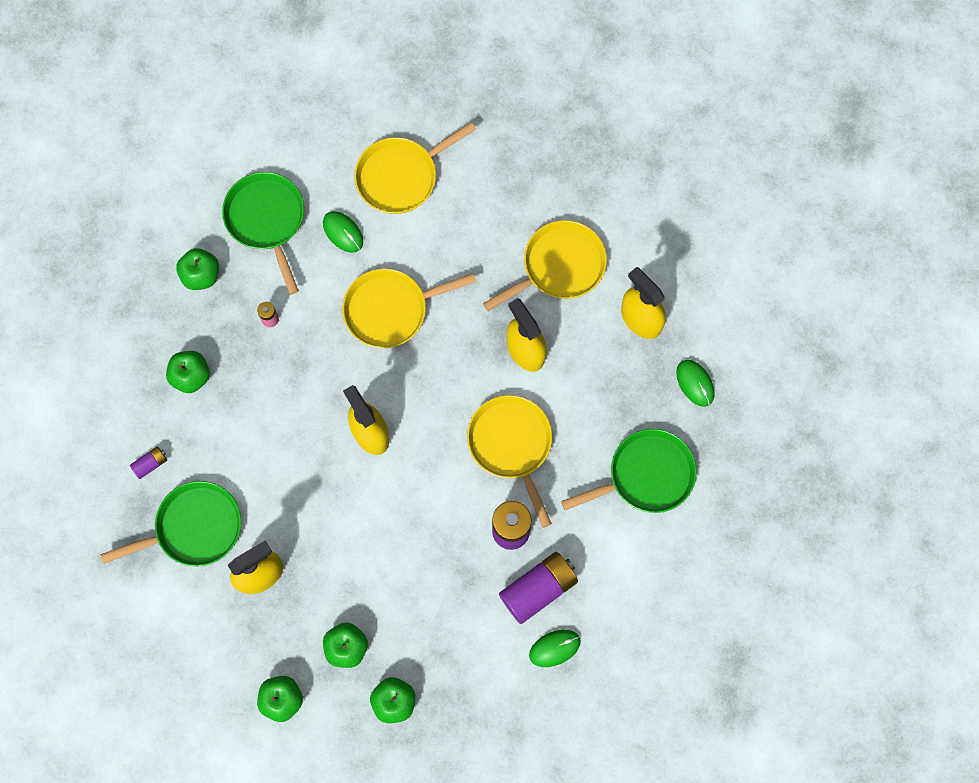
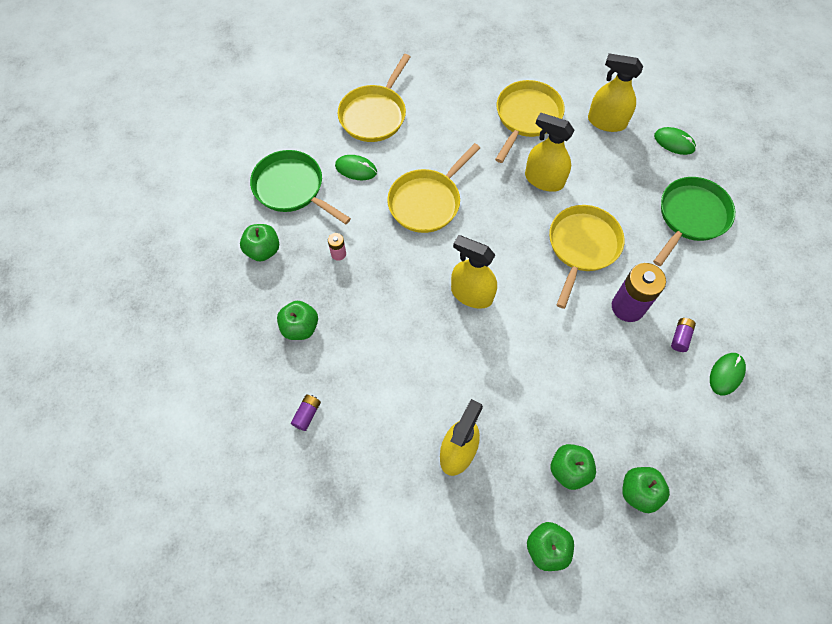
camera: 30 degrees left, 10 degrees down
(194, 528) = (376, 446): green pan -> none
(512, 445) = (582, 246): yellow pan -> yellow pan turned 75 degrees clockwise
(538, 589) = (680, 337): purple battery -> purple battery, size x0.47

